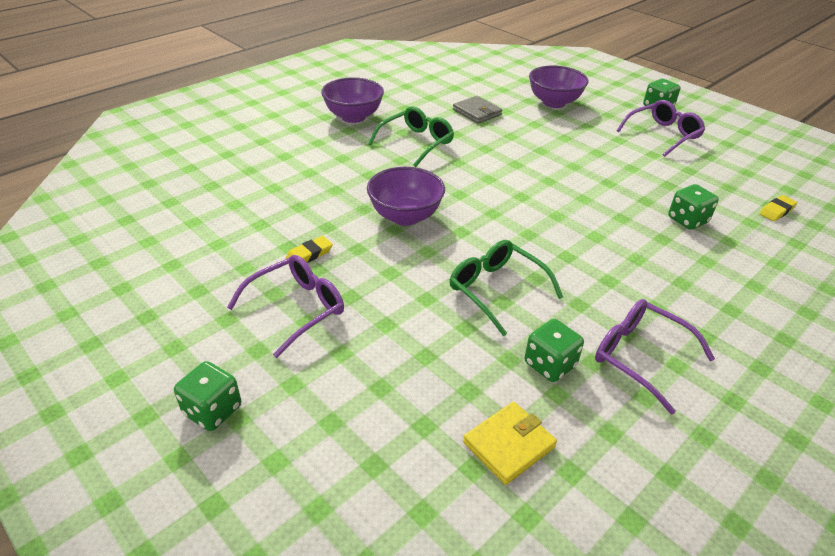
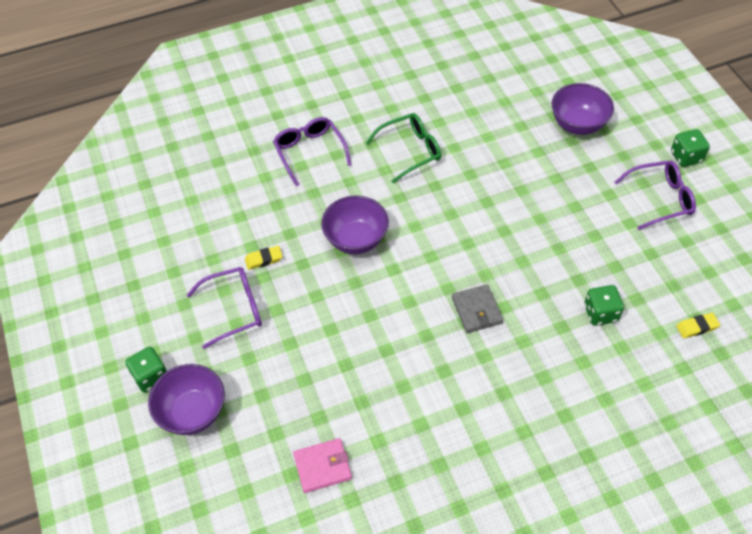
camera: 25 degrees right, 15 degrees up
(353, 117) = (370, 101): purple bowl -> purple bowl (193, 412)
(477, 112) = (490, 121): grey wallet -> grey wallet (477, 310)
(496, 290) = (387, 337): green glasses -> none
(509, 444) = (322, 466): yellow wallet -> pink wallet
(550, 364) = (387, 416): green dice -> none
(640, 357) = (459, 432): purple glasses -> purple glasses (310, 152)

